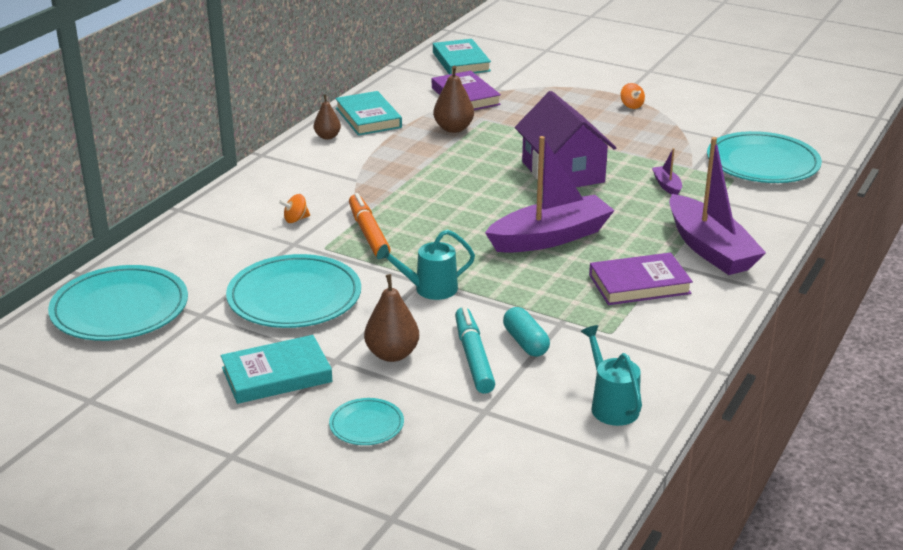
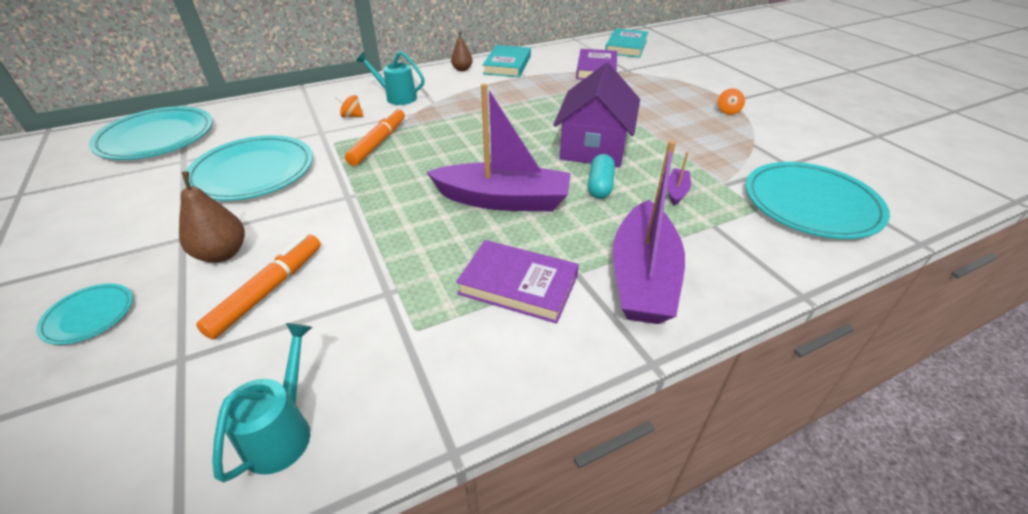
camera: 35 degrees right, 10 degrees up
(276, 375) = (130, 231): turquoise book -> none
(429, 289) = (343, 206): turquoise watering can -> turquoise watering can (396, 97)
(453, 129) = (554, 88): brown pear -> none
(473, 357) = (268, 290): turquoise marker -> orange marker
(526, 342) = (329, 298): turquoise capsule -> turquoise capsule (600, 186)

